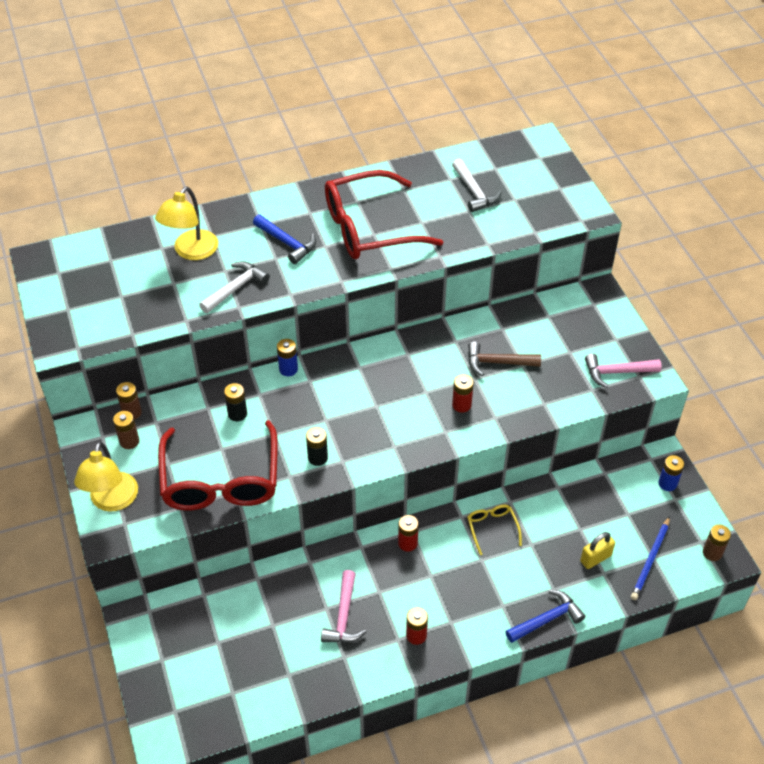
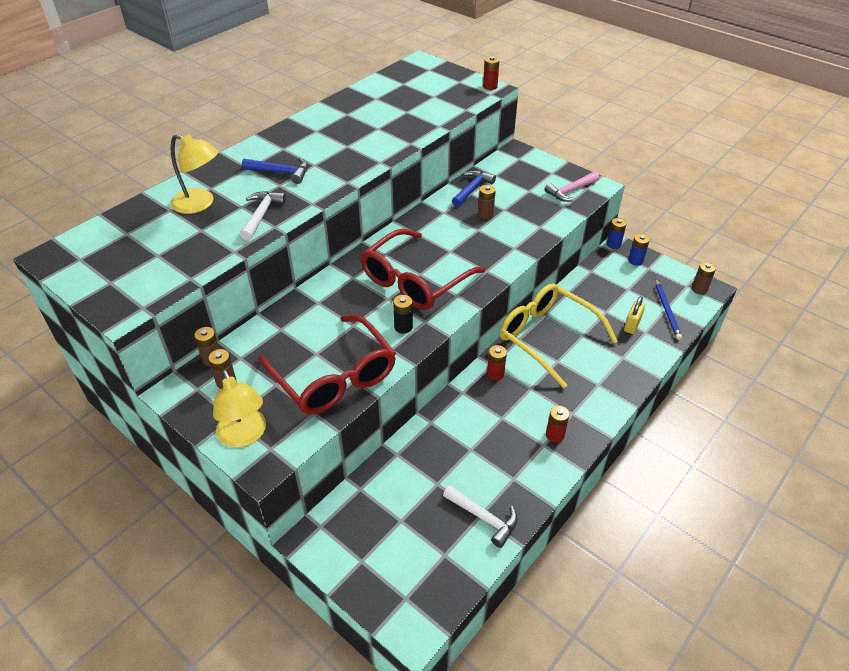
camera: 30 degrees left, 5 degrees down
(191, 252) = (200, 204): yellow lamp -> yellow lamp turned 60 degrees counterclockwise
(237, 414) = (310, 323): black battery -> none
(288, 369) = (329, 276): blue battery -> blue battery (613, 244)
(344, 616) = (489, 448): pink hammer -> none
(369, 228) = (340, 143): red glasses -> red glasses (415, 281)
(461, 405) = (483, 249): red battery -> red battery (490, 86)
(474, 192) = (401, 100): white hammer -> white hammer (484, 518)
(492, 528) = (547, 337): yellow glasses -> yellow glasses, size x2.32
(497, 363) = (485, 214): brown hammer -> brown battery
(547, 619) = (635, 379): blue hammer -> blue hammer (472, 189)

